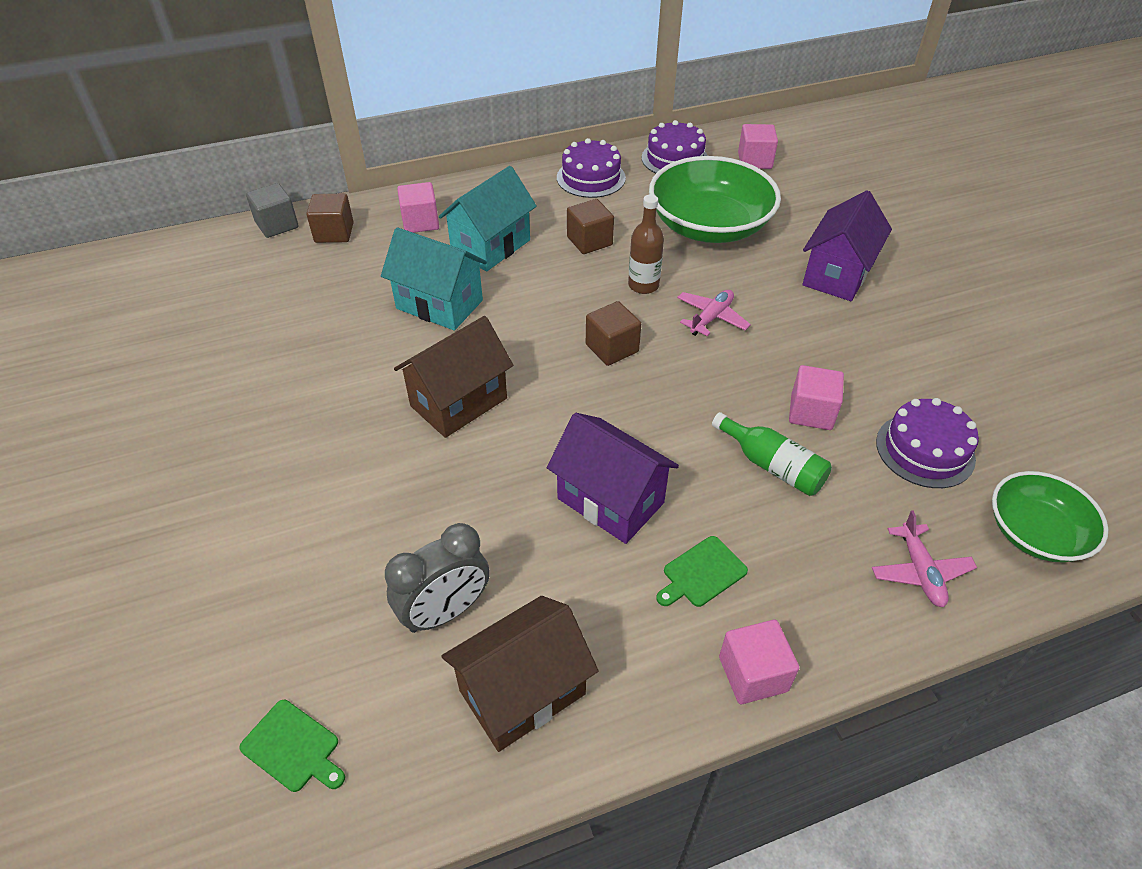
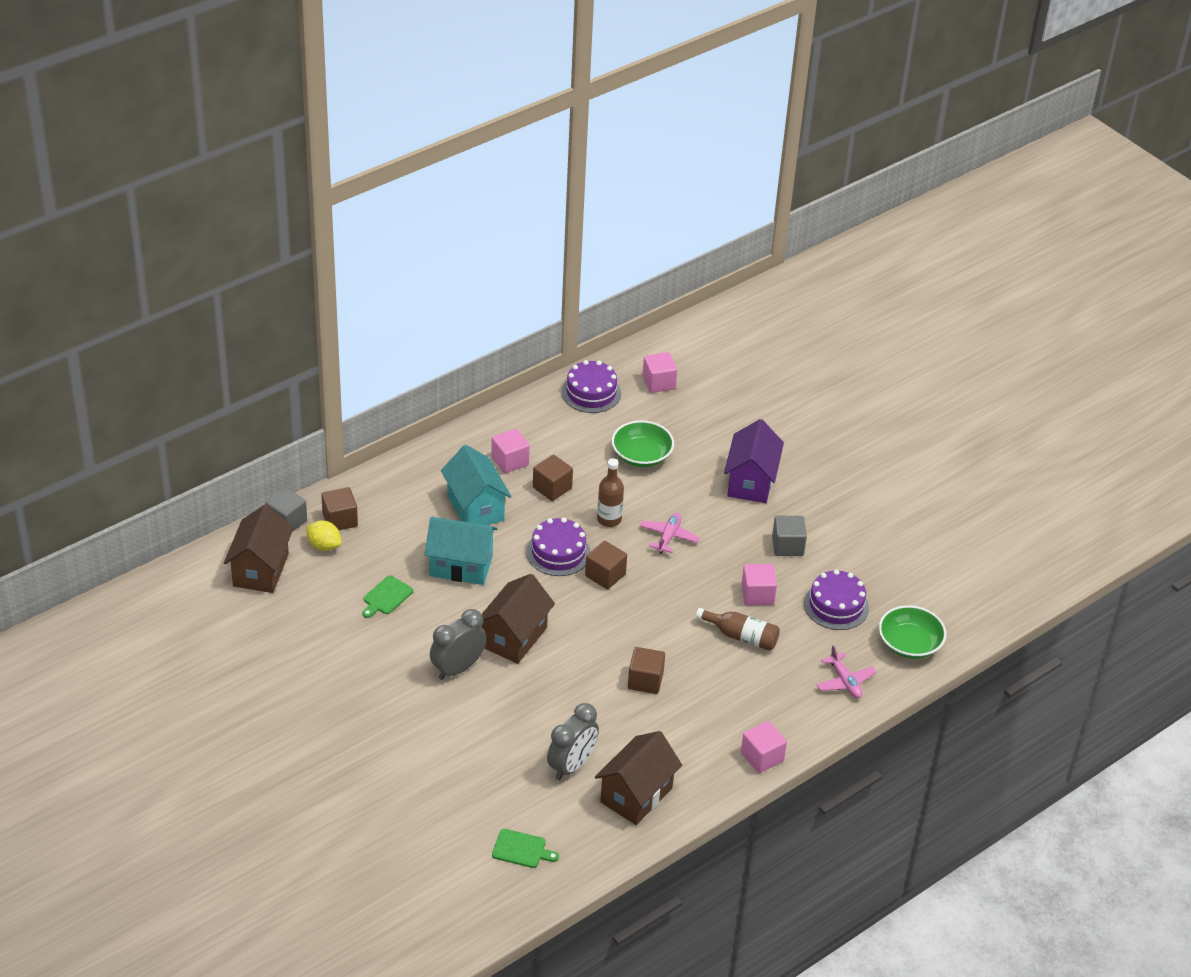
camera: 20 degrees left, 5 degrees down
(213, 267) = (261, 570): none -> brown house
(299, 255) = (324, 546): none -> yellow lemon
(364, 427) = (458, 668): none -> grey clock
(420, 222) = (406, 496): pink cube -> pink cube (510, 461)
(491, 246) = (475, 508): turquoise house -> turquoise house turned 45 degrees counterclockwise
(591, 178) = (528, 426): purple cake -> purple cake (558, 552)
(610, 501) = (645, 680): purple house -> brown cube
(702, 573) = (717, 711): green cutting board -> green cutting board (386, 597)
(709, 226) = (641, 455): green bowl -> green bowl, size x0.59
(772, 466) = (741, 636): green bottle -> brown bottle
(869, 357) = (787, 546): none -> grey cube

